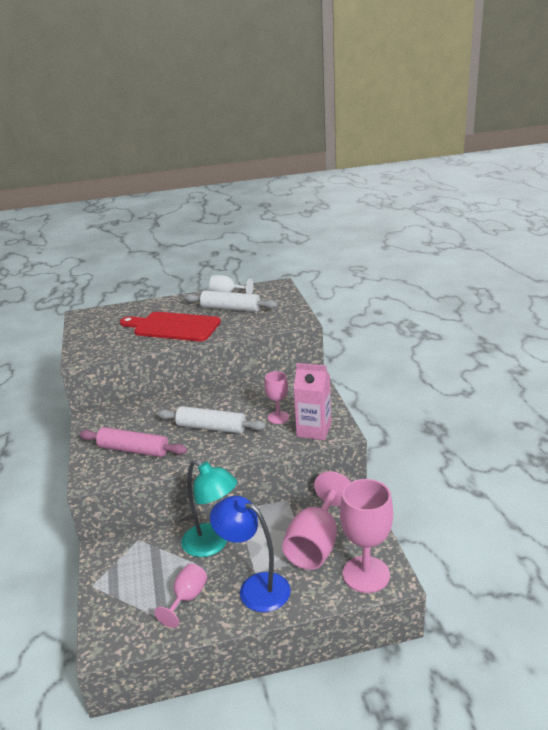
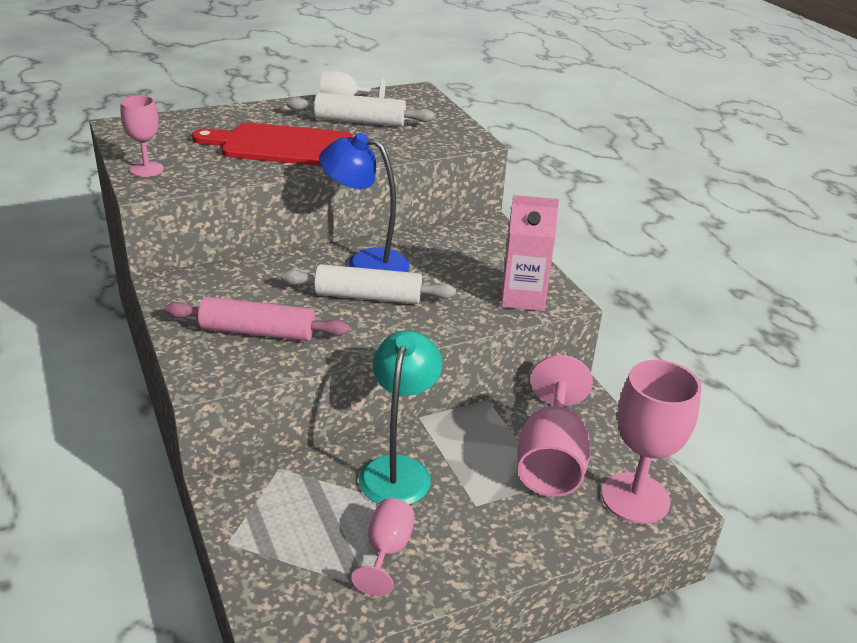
camera: 15 degrees left, 5 degrees up
(212, 545) = (398, 469): turquoise lamp -> turquoise lamp turned 105 degrees counterclockwise
(255, 588) = (484, 528): blue lamp -> blue lamp (365, 263)
(278, 417) = (463, 280): pink goblet -> pink goblet (147, 169)

